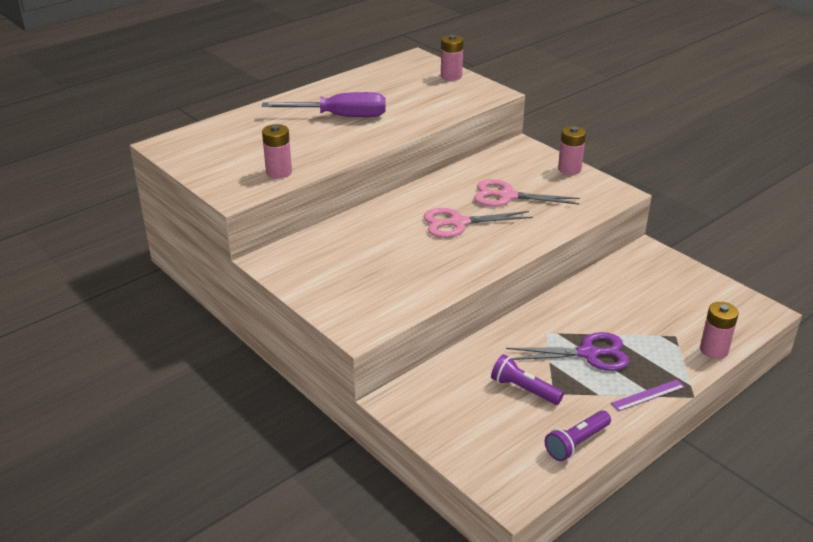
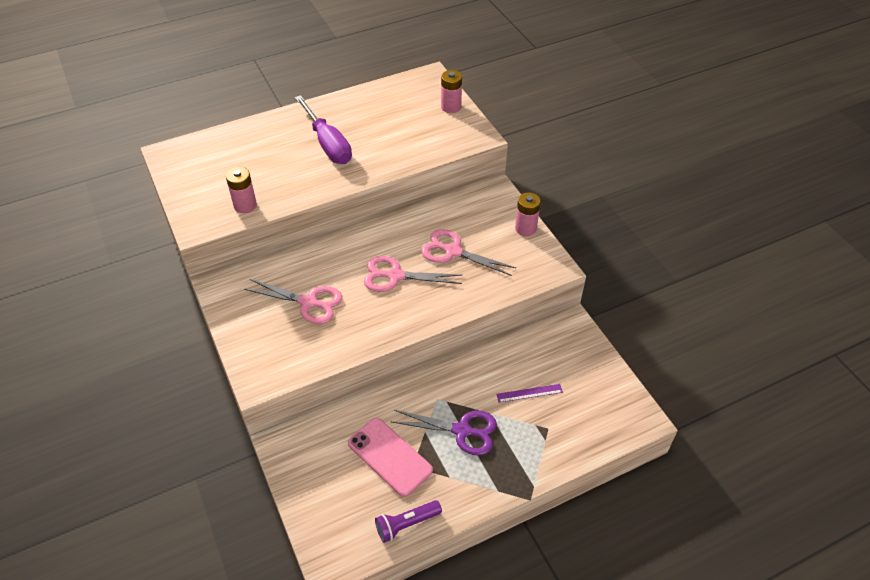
camera: 15 degrees right, 15 degrees up
(340, 116) = (328, 144): purple screwdriver -> purple screwdriver turned 45 degrees clockwise
(377, 257) = (308, 302): none -> pink scissors
(524, 389) = (389, 457): purple flashlight -> pink phone
(648, 395) = (491, 488): purple ruler -> purple ruler (529, 393)
(713, 350) = (574, 452): pink battery -> none

